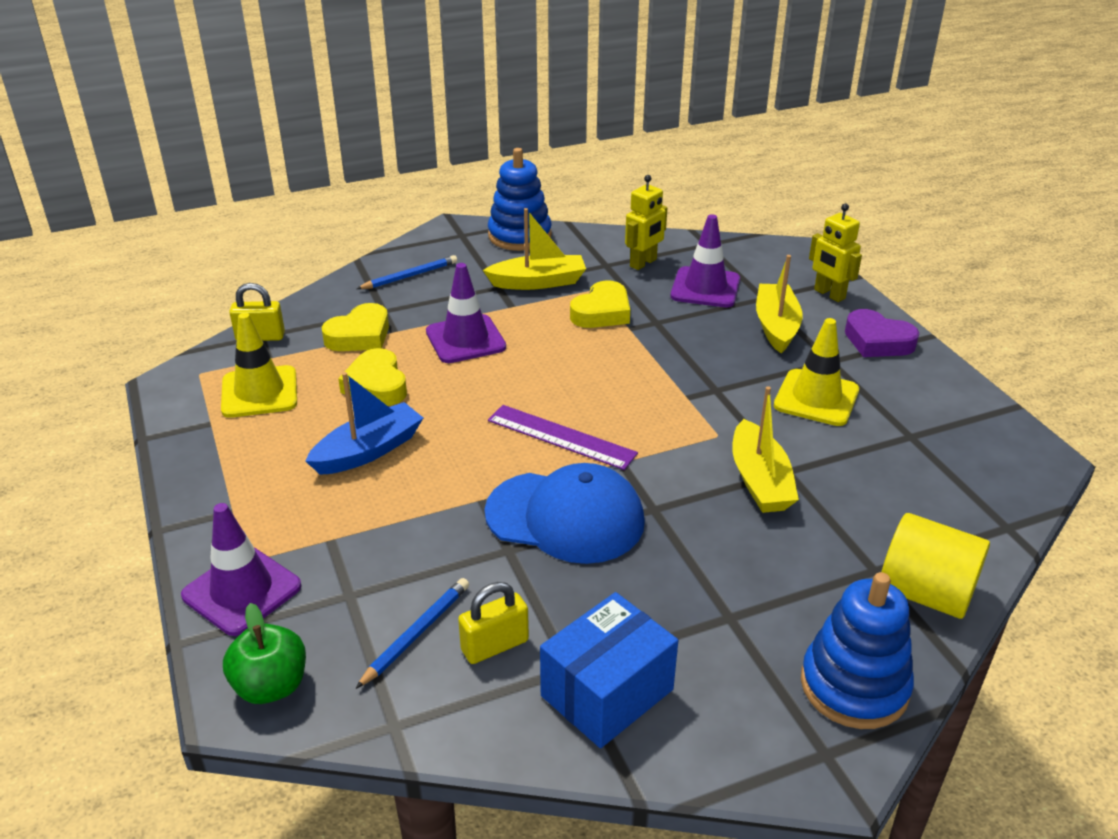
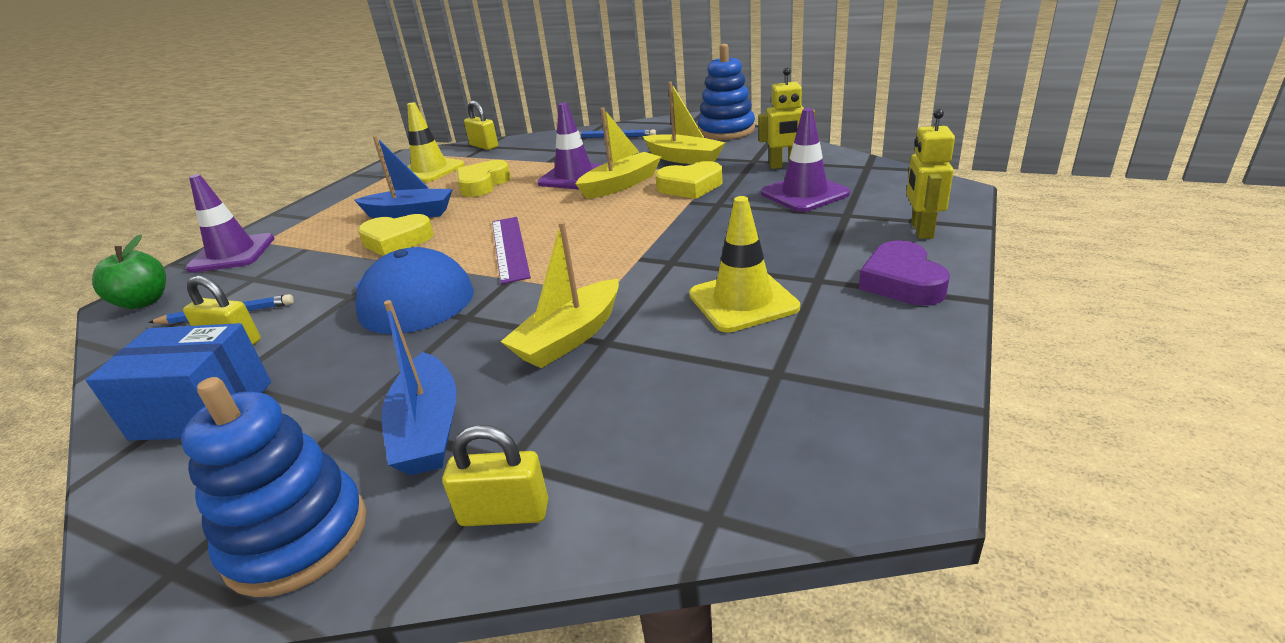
camera: 50 degrees right, 5 degrees down
(359, 335) = (527, 158): yellow heart -> yellow heart (396, 241)
(776, 326) = (815, 237): yellow boat -> yellow boat (621, 185)
(796, 587) = (428, 429): none -> blue boat
(925, 593) = (504, 513): yellow cylinder -> yellow padlock

